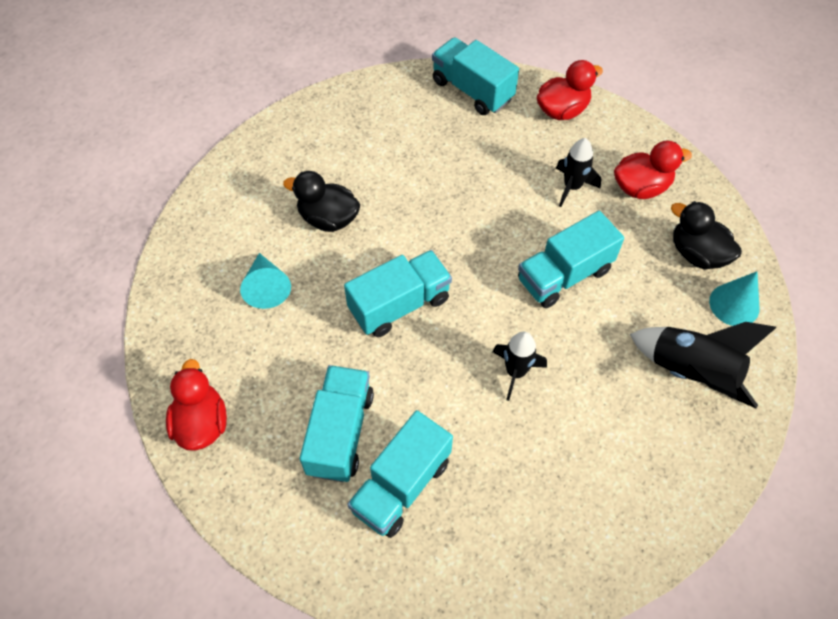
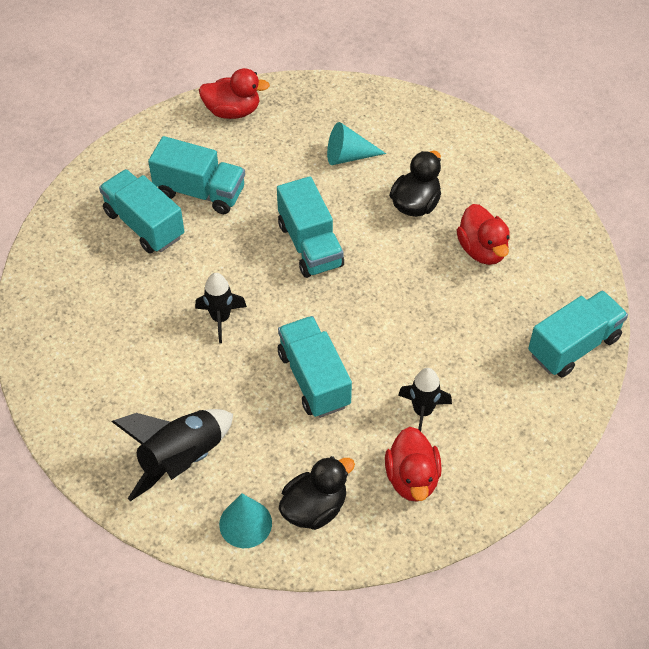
camera: 100 degrees right, 5 degrees down
(562, 110) = (535, 427): red duck -> red duck (482, 250)

